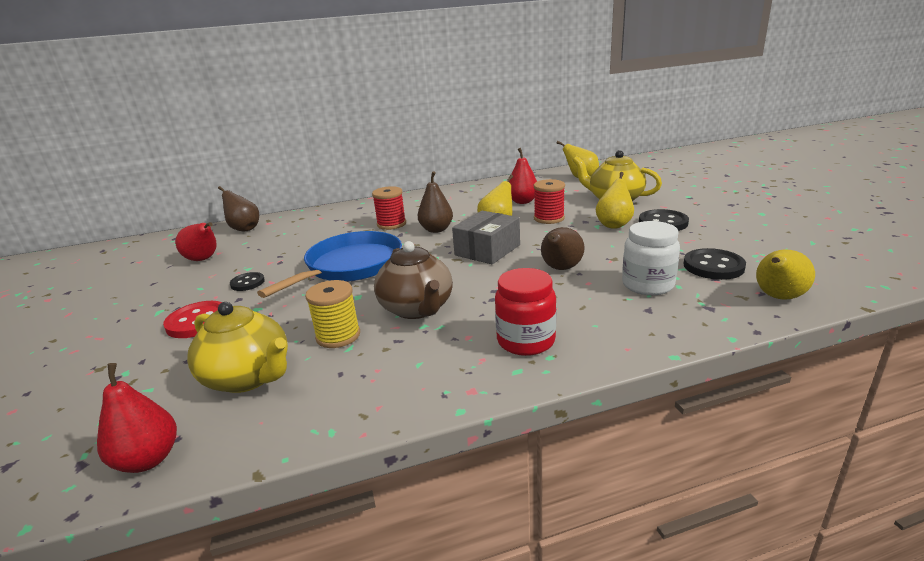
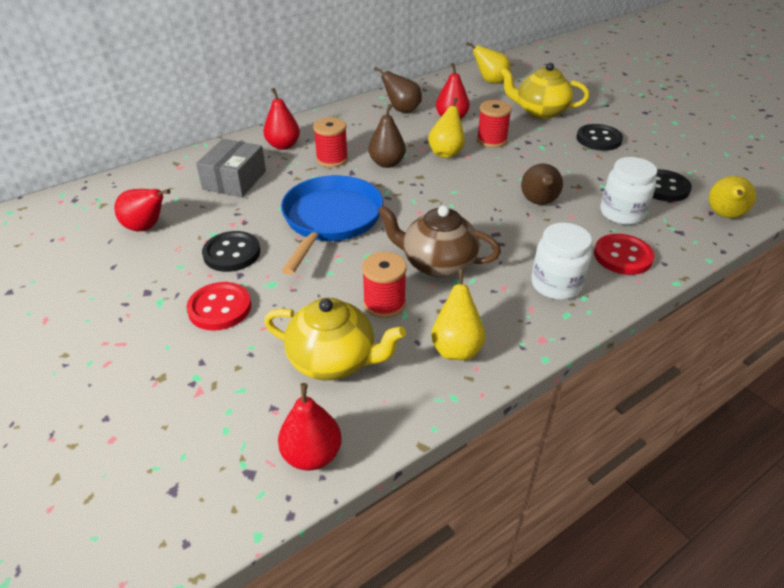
camera: 20 degrees left, 15 degrees up
(244, 229) = (157, 178): brown pear -> brown pear (402, 110)
(247, 283) = (232, 253): black button -> black button, size x1.60
(338, 336) = (384, 304): yellow spool -> red spool
(360, 213) = (283, 145): none -> red pear
(417, 309) = (437, 263): brown teapot -> brown teapot turned 150 degrees clockwise
(487, 250) = (457, 186): grey box -> grey box (234, 180)
(526, 341) = (556, 285): red jar -> white jar
(614, 225) = (557, 145): yellow pear -> yellow pear (456, 348)
(622, 323) = (622, 256): none -> red button

